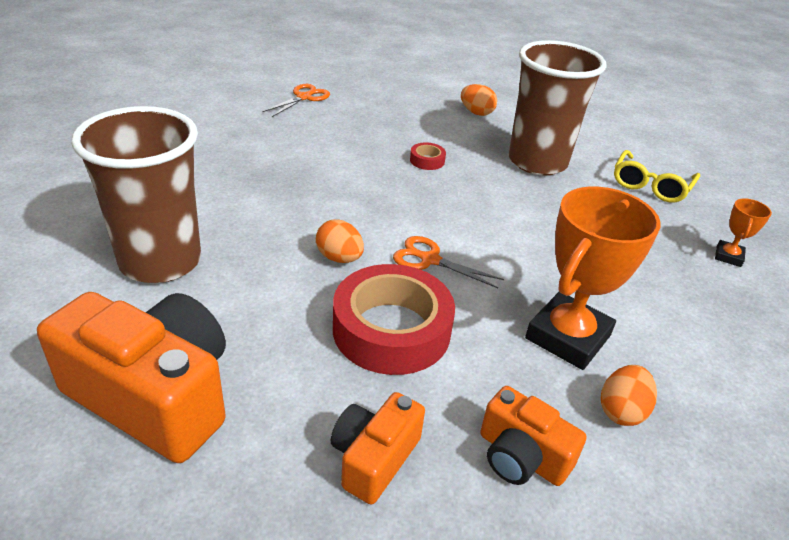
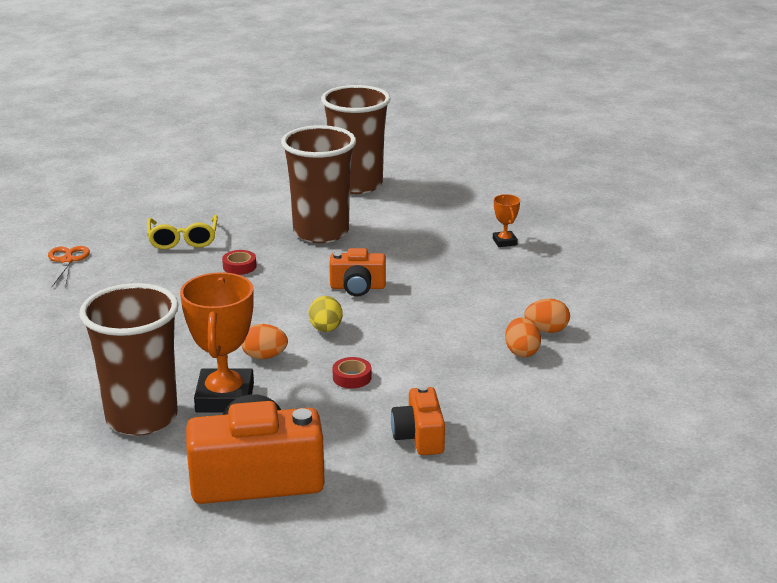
camera: 35 degrees left, 10 degrees down
(391, 330) = (352, 377): red tape -> red tape, size x0.42
(430, 260) = (326, 329): orange scissors -> yellow egg
(476, 113) = (230, 213): orange egg -> orange egg (546, 330)
(521, 456) = (492, 397): orange camera -> orange camera (357, 287)
(568, 337) = (457, 331): orange trophy -> orange trophy (225, 398)
(620, 133) = (356, 185): none -> brown cup
(650, 185) = (415, 216): yellow glasses -> yellow glasses (183, 239)

